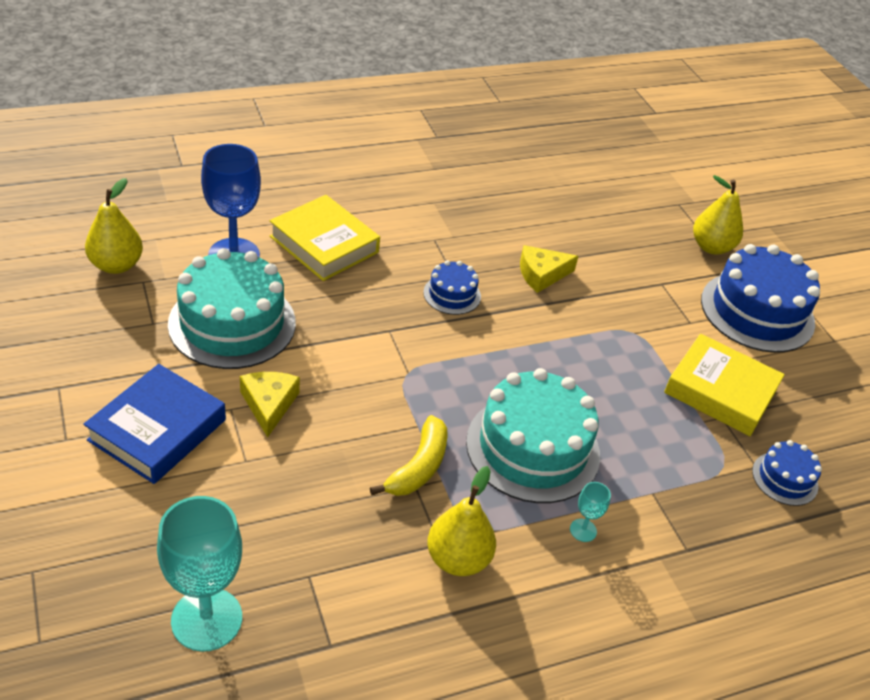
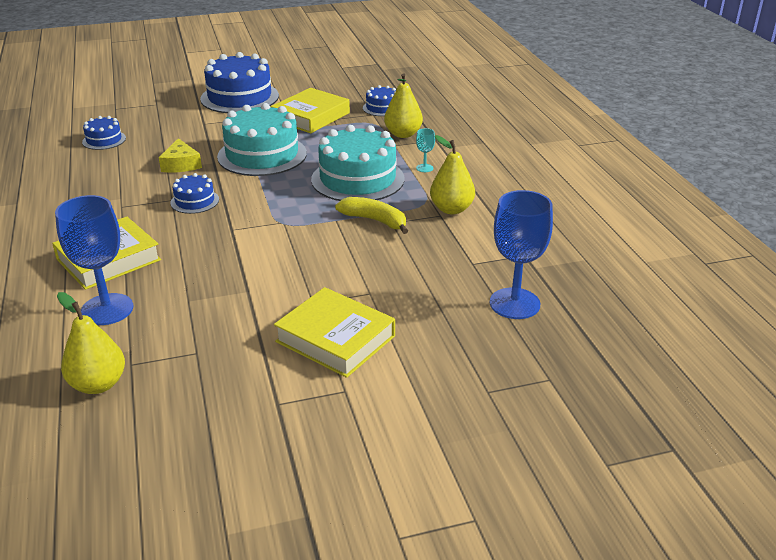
camera: 80 degrees left, 10 degrees down
(157, 430) = (335, 339): blue book -> yellow book
(206, 619) = (514, 303): turquoise goblet -> blue goblet
(232, 323) = (206, 306): turquoise cake -> turquoise cake (262, 155)
(269, 404) = (309, 284): yellow cheese -> none
(590, 206) = (104, 140): none -> blue cake
(711, 247) = (169, 103): yellow pear -> yellow pear (403, 134)

